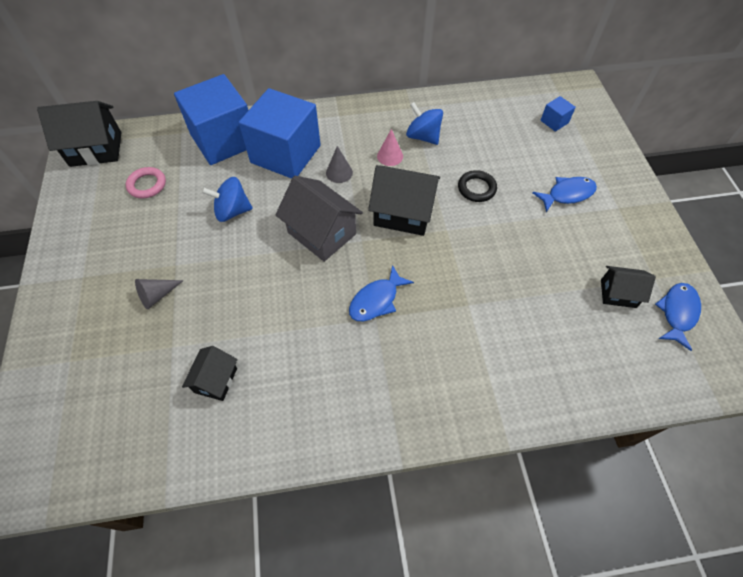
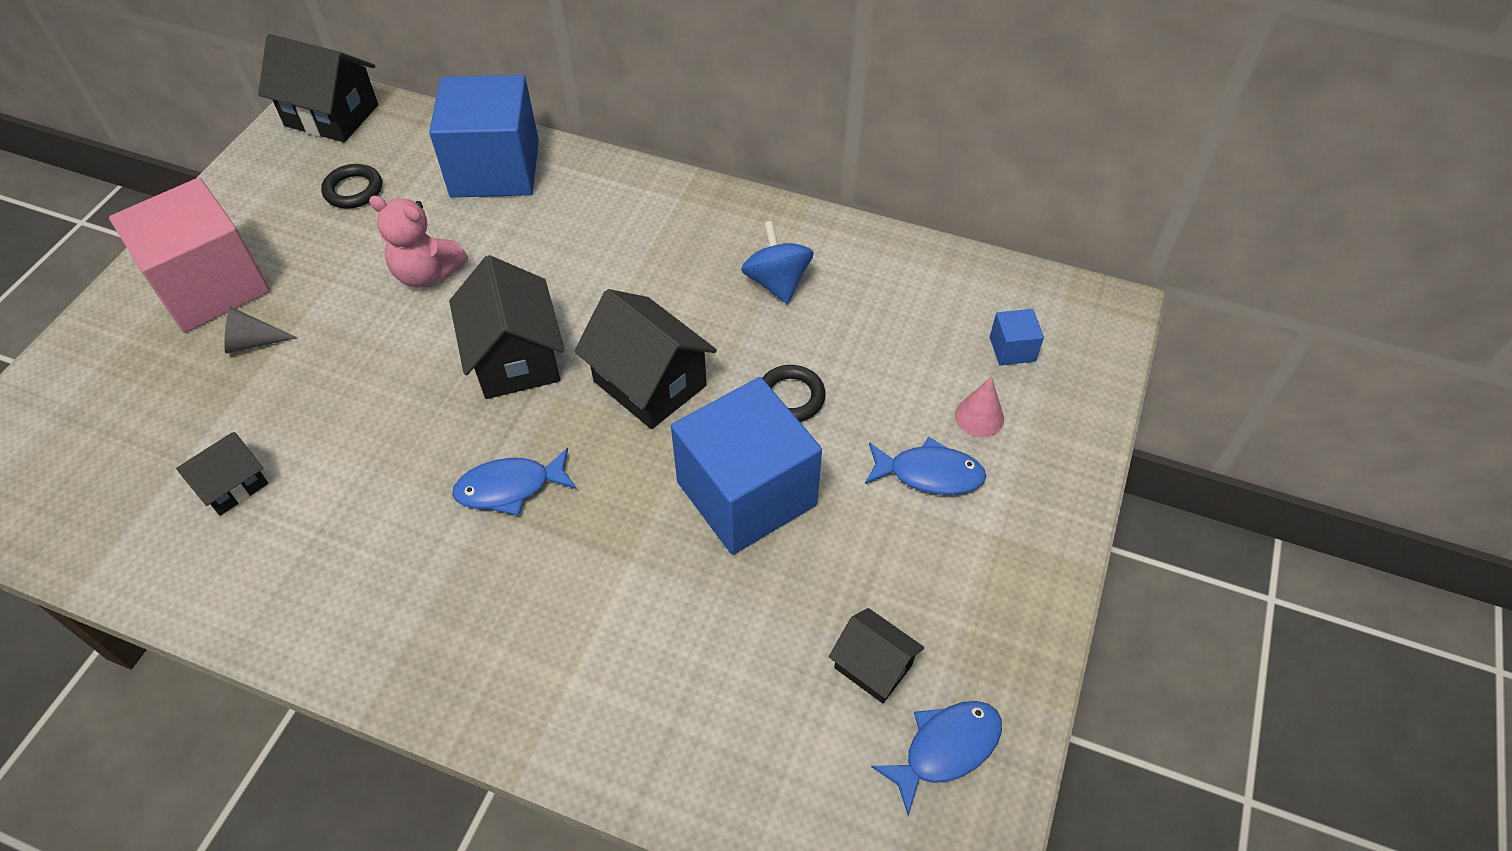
camera: 30 degrees right, 5 degrees down
(101, 276) = (211, 286): none -> pink cube
(147, 185) = (353, 190): pink ring -> black ring
(232, 211) = (427, 273): blue spinning top -> pink teddy bear
(285, 154) = (559, 224): blue cube -> blue cube (746, 493)
(321, 233) = (515, 358): grey house -> black house
(339, 172) = (610, 282): grey cone -> none
(390, 156) = (702, 290): pink cone -> pink cone (979, 417)

